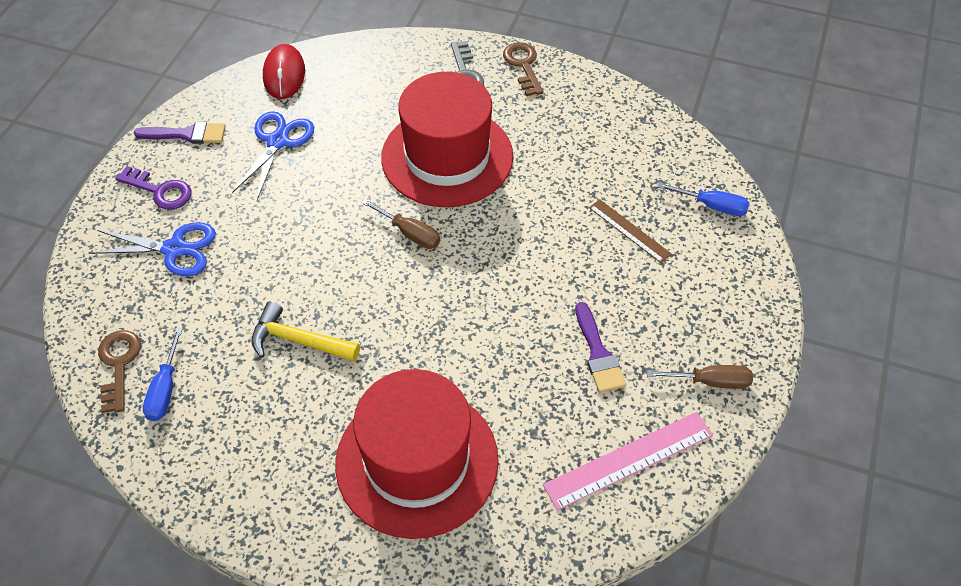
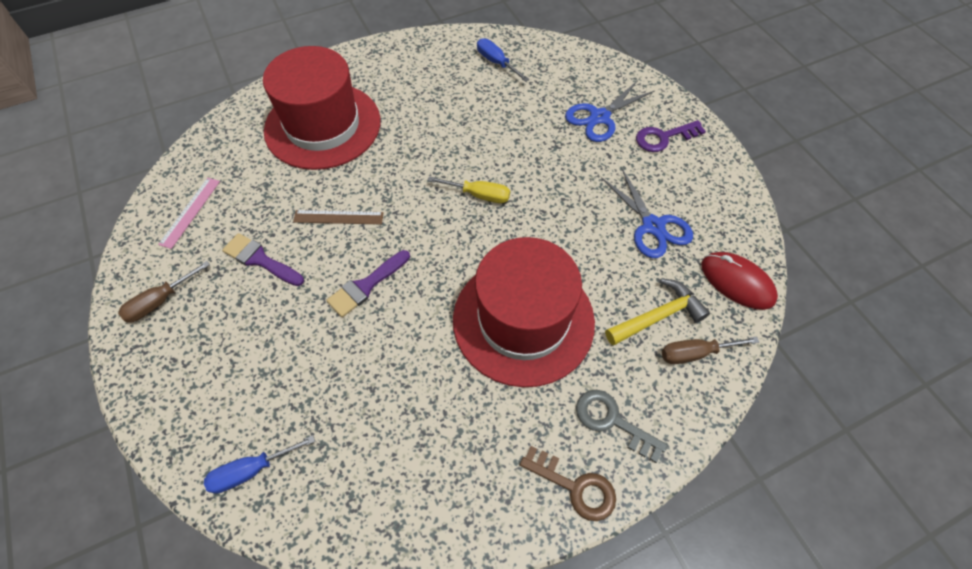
camera: 135 degrees right, 5 degrees up
(119, 365) = (535, 55): brown key -> none
(187, 134) = (713, 181): purple brush -> purple brush (366, 286)
(298, 340) = (460, 129): yellow hammer -> yellow hammer (658, 316)
(364, 265) = (479, 195): none -> yellow screwdriver
(409, 233) = (476, 238): brown screwdriver -> brown screwdriver (695, 353)
(629, 230) = (311, 378): brown ruler -> brown ruler (338, 217)
(629, 460) = (190, 212): pink ruler -> pink ruler, size x0.62

